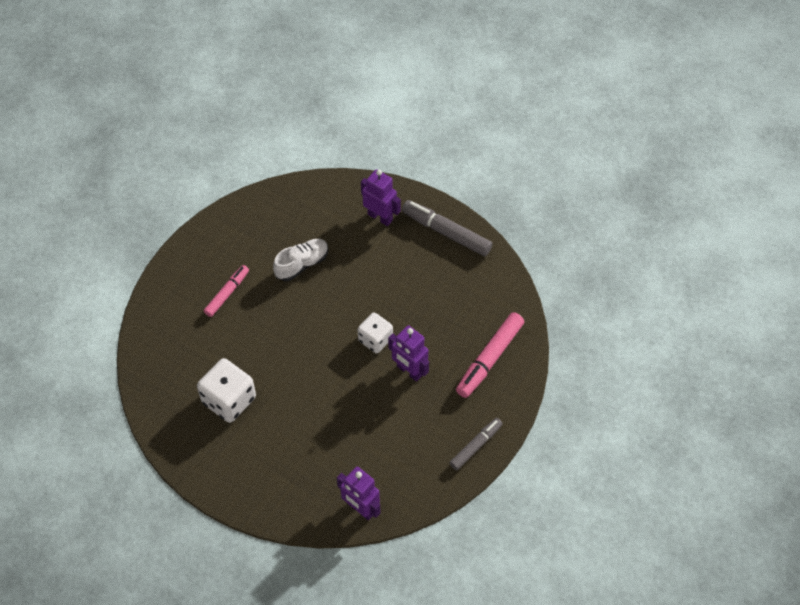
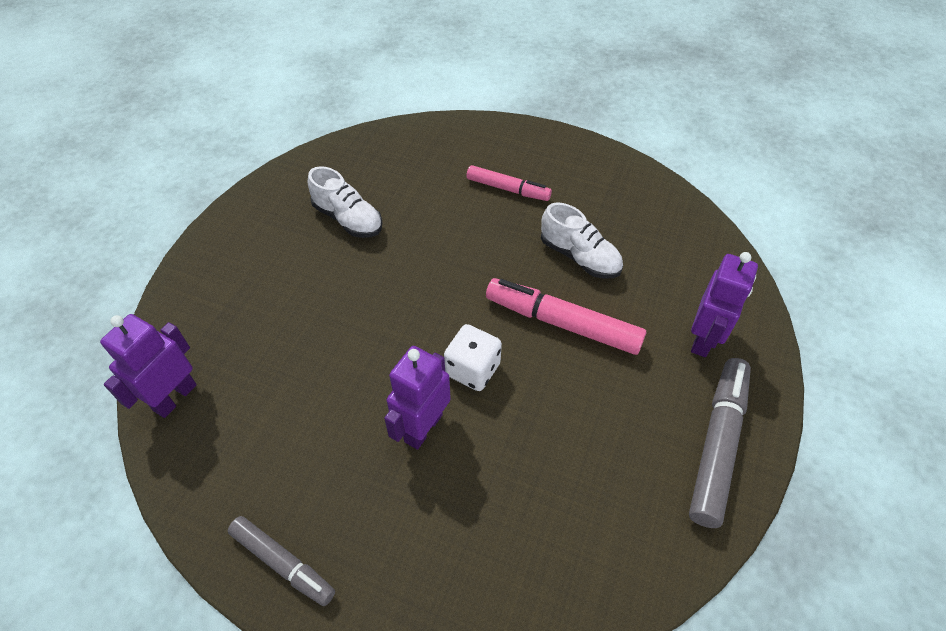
camera: 80 degrees right, 5 degrees down
(229, 400) = (348, 219): white dice -> white shoe
(489, 359) = (469, 563): pink marker -> pink marker (562, 323)

